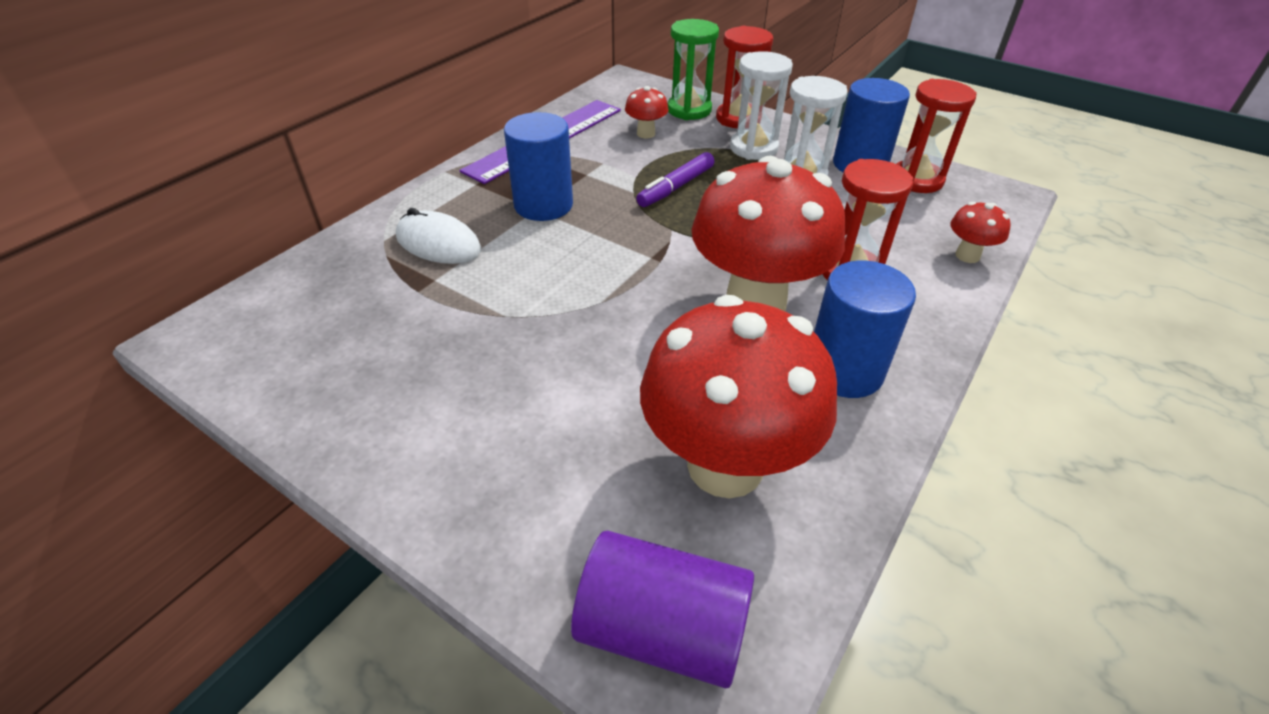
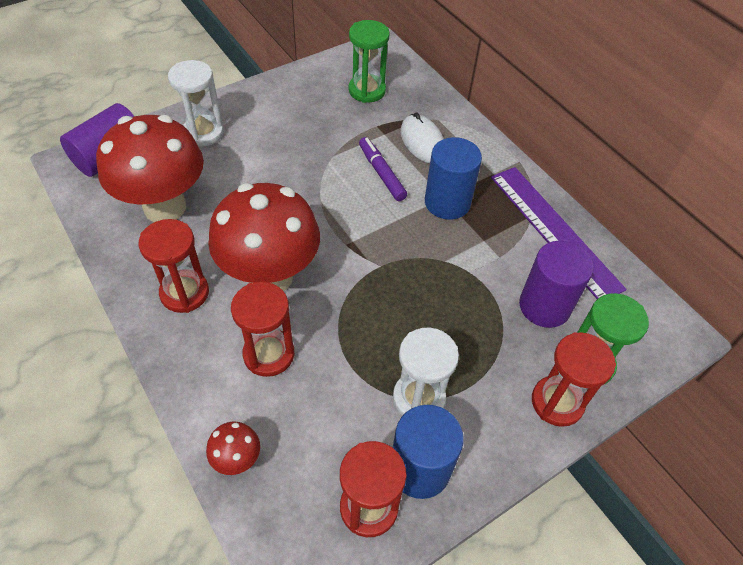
camera: 110 degrees right, 10 degrees up
(329, 322) = (367, 90): none -> green hourglass
(438, 243) = (422, 142): white mouse -> white mouse turned 75 degrees counterclockwise
(646, 134) = (544, 306): red mushroom -> purple cylinder
(676, 187) = (439, 292): purple marker -> purple marker (381, 173)
(753, 148) = (487, 384): white hourglass -> white hourglass (203, 133)
(844, 370) = (184, 293): blue cylinder -> red hourglass

